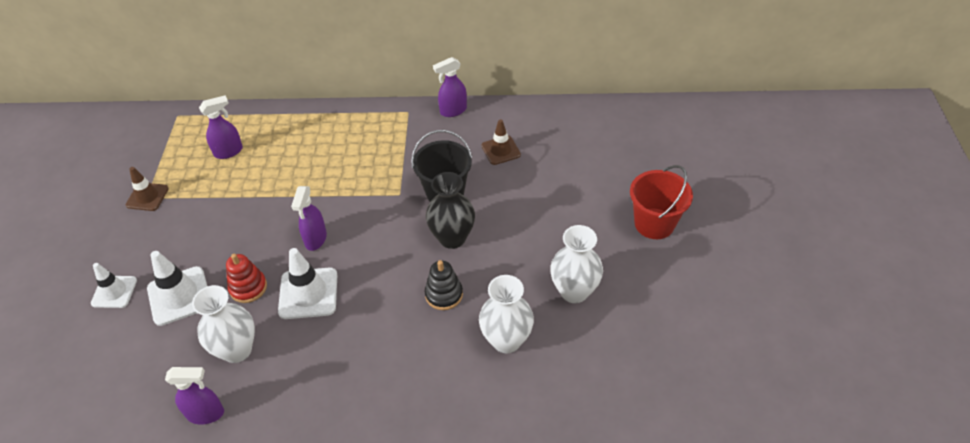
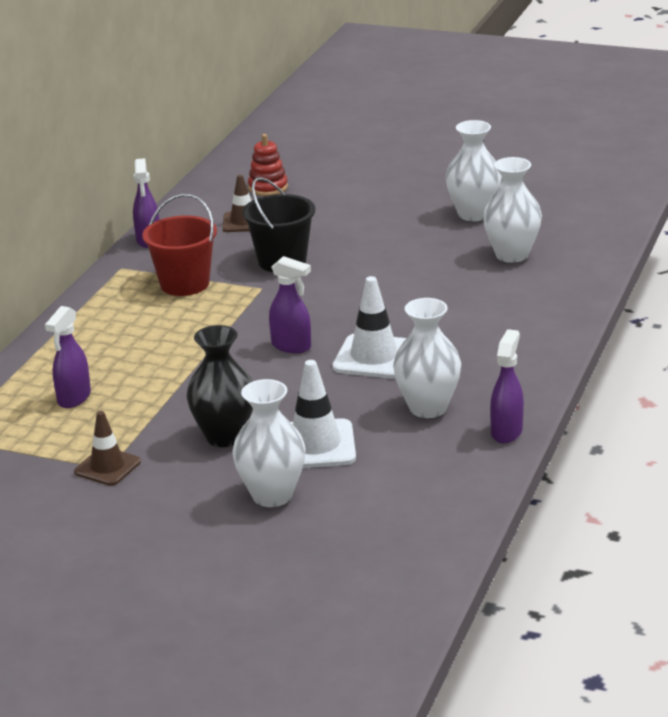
camera: 70 degrees left, 20 degrees down
(114, 292) = (272, 495): white traffic cone -> white vase
(229, 151) = (74, 398): purple spray bottle -> purple spray bottle turned 150 degrees counterclockwise
(248, 287) = (336, 396): red stacking toy -> red stacking toy (268, 188)
(444, 294) = (431, 279): black stacking toy -> none
(452, 238) = (355, 265): black vase -> black vase (225, 436)
(654, 223) = (416, 164): red bucket -> red bucket (184, 284)

